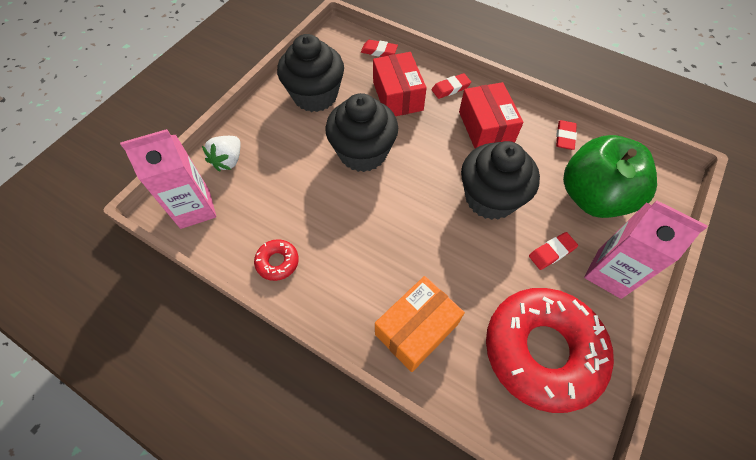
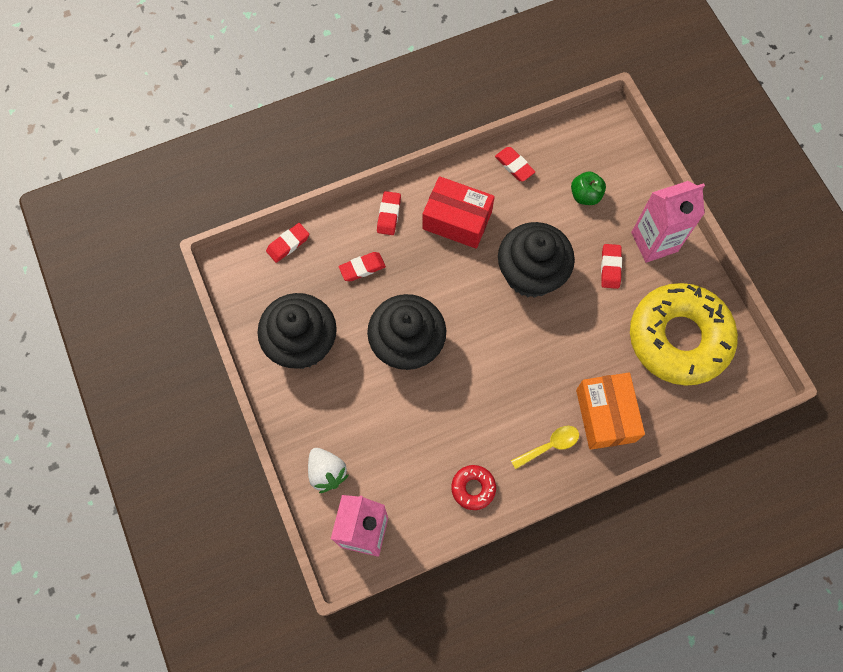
camera: 55 degrees left, 10 degrees up
(354, 299) = (549, 445): none -> yellow spoon
(398, 96) = (362, 268): red box -> red eraser
(542, 351) = (679, 338): red donut -> yellow donut
(593, 197) = (585, 195): green apple -> green apple, size x0.43

